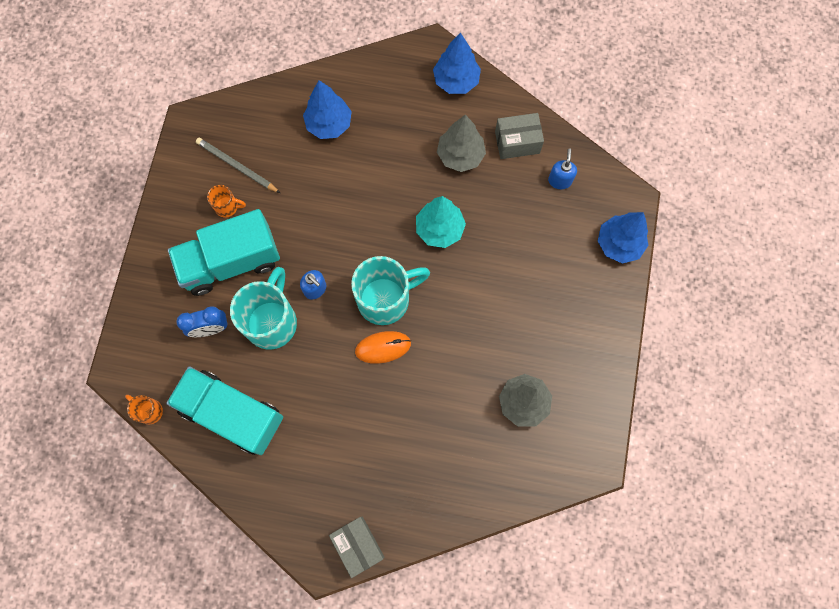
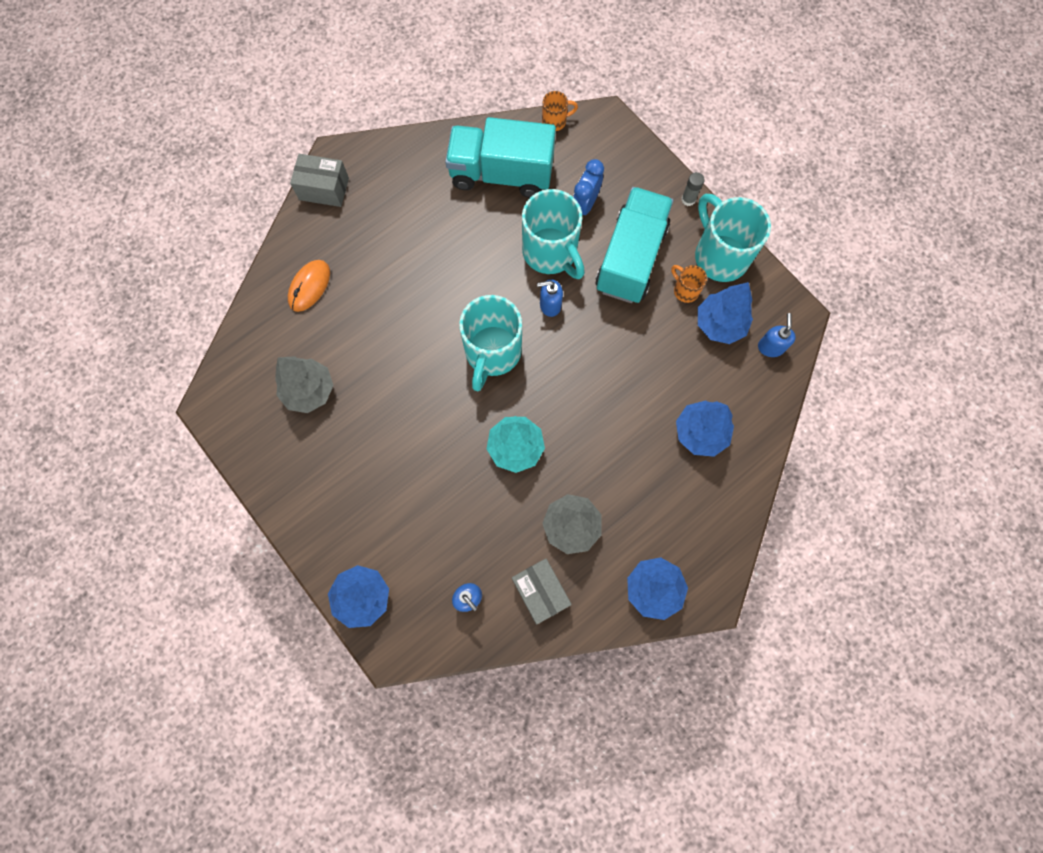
camera: 130 degrees right, 0 degrees up
(147, 258) = (688, 199): none -> grey glue stick
(179, 203) = (720, 255): none -> turquoise mug
(227, 207) = (685, 290): orange mug -> orange mug turned 90 degrees clockwise
(228, 123) = (770, 347): none -> blue soap dispenser
(232, 413) = (501, 174): turquoise truck -> turquoise truck turned 150 degrees counterclockwise
(237, 166) = (719, 324): grey pencil -> blue tree
(383, 347) = (453, 319): orange mouse -> orange mouse (309, 286)
(517, 142) = (540, 592): grey box -> grey box turned 60 degrees counterclockwise

